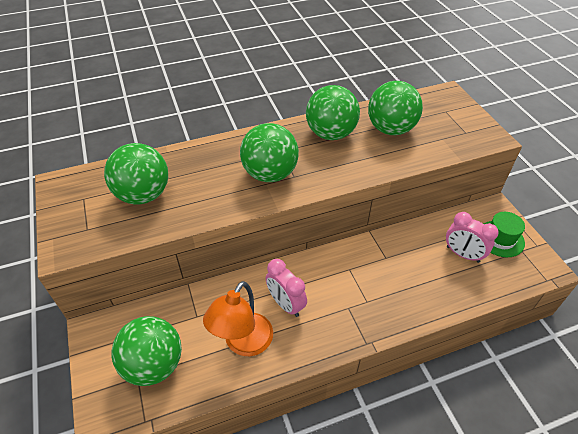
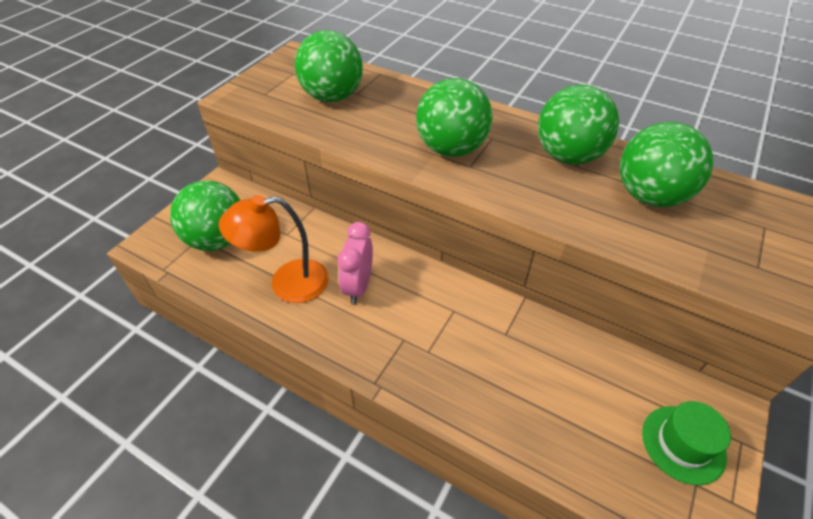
camera: 50 degrees right, 0 degrees up
(462, 254) = (602, 411): pink clock -> none

